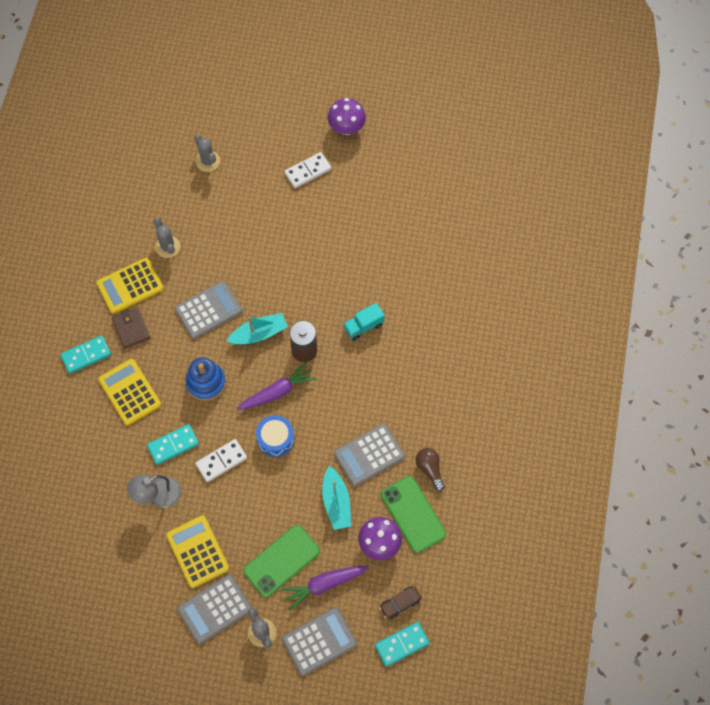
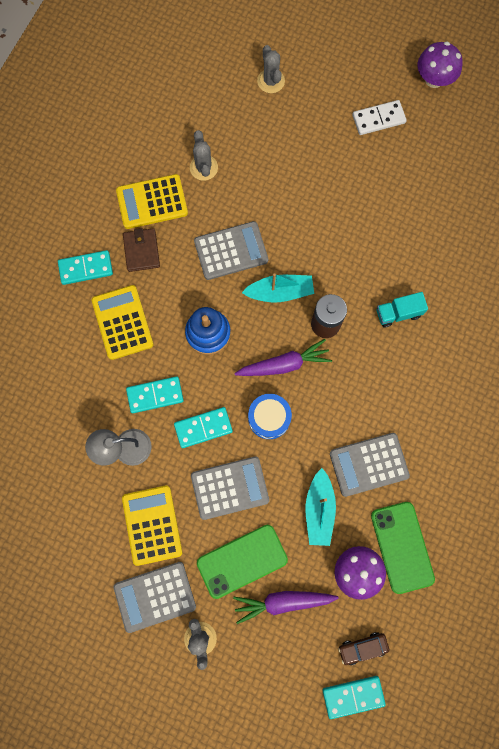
camera: 15 degrees right, 10 degrees up
(221, 461) = (203, 428): white domino -> turquoise domino
(319, 641) = (261, 666): grey calculator -> grey calculator (230, 488)
(430, 469) = (433, 499): brown light bulb -> none

